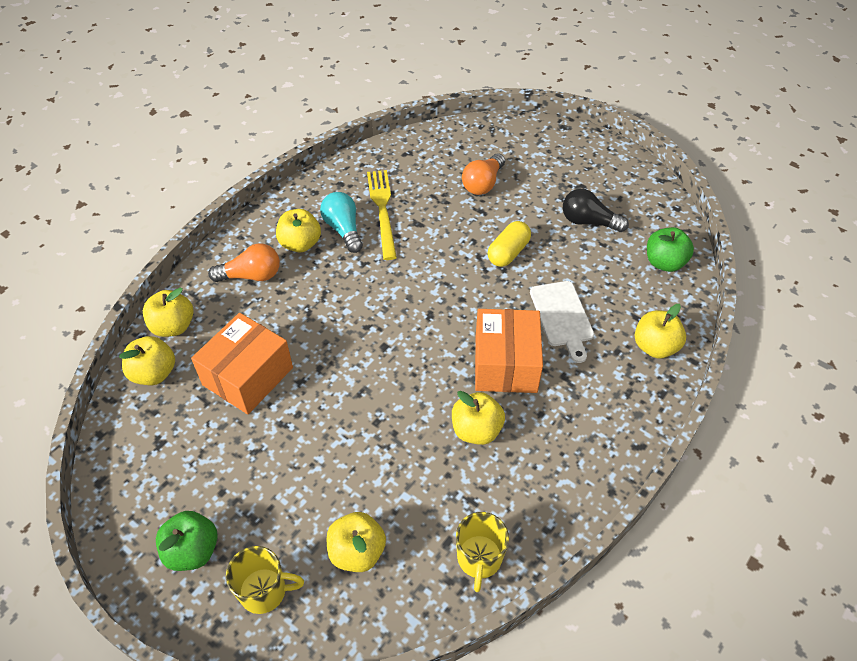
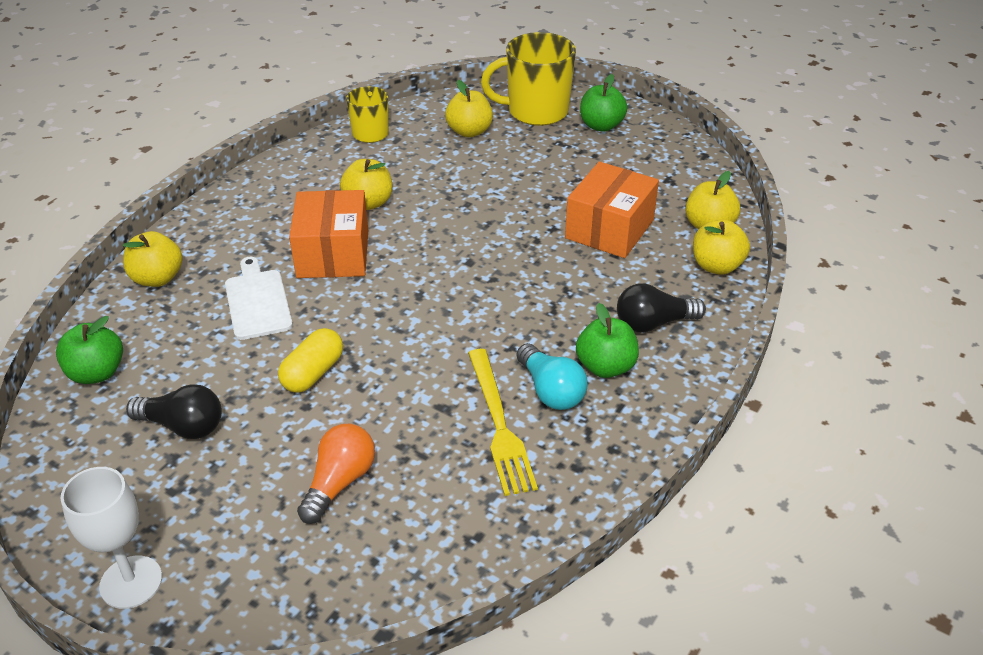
camera: 175 degrees right, 10 degrees down
(251, 276) = (653, 323): orange light bulb -> black light bulb
(264, 591) = (536, 111): yellow mug -> yellow mug, size x1.68
(300, 244) = (605, 367): yellow apple -> green apple
(588, 145) = (131, 582): none -> white goblet

